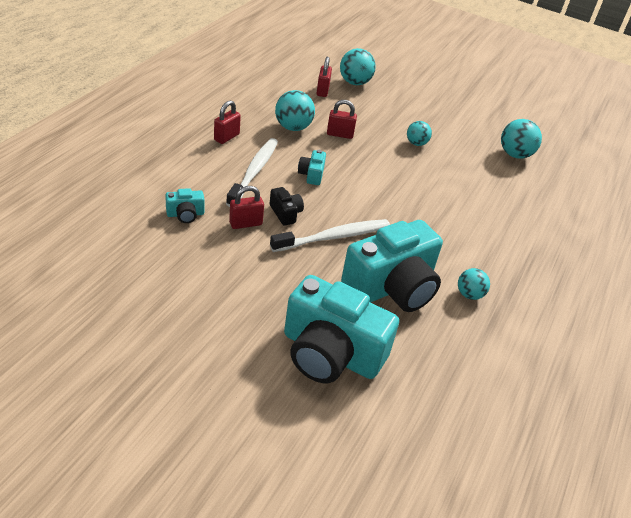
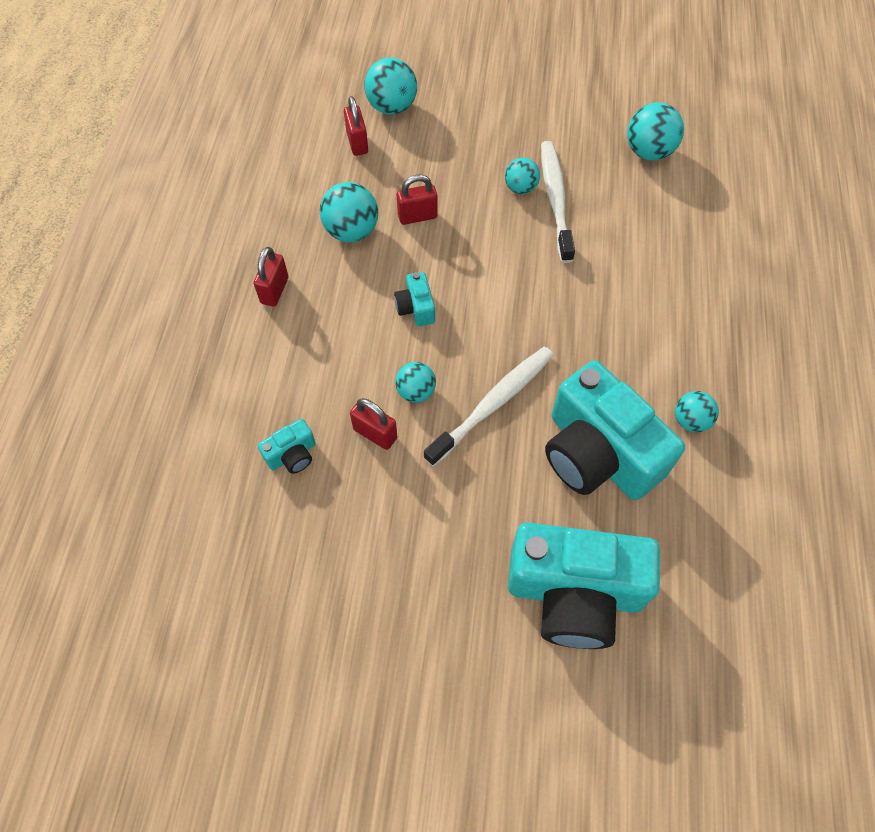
camera: 15 degrees left, 20 degrees up
(245, 223) = (375, 433): red padlock -> red padlock turned 75 degrees clockwise
(254, 172) = (341, 337): white toothbrush -> white toothbrush (555, 199)
(285, 213) = (416, 392): black camera -> turquoise ball
(392, 287) = (598, 453): turquoise camera -> turquoise camera turned 105 degrees clockwise

